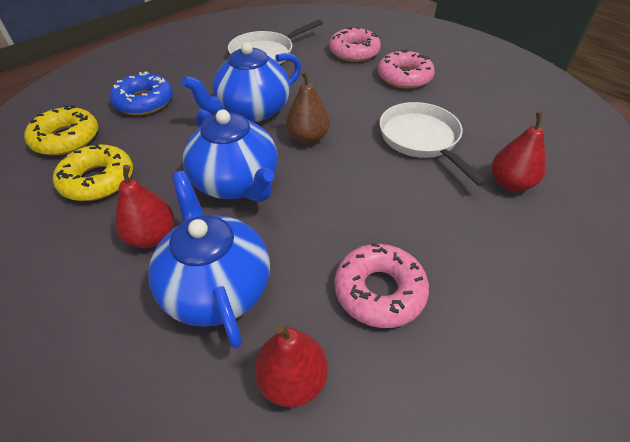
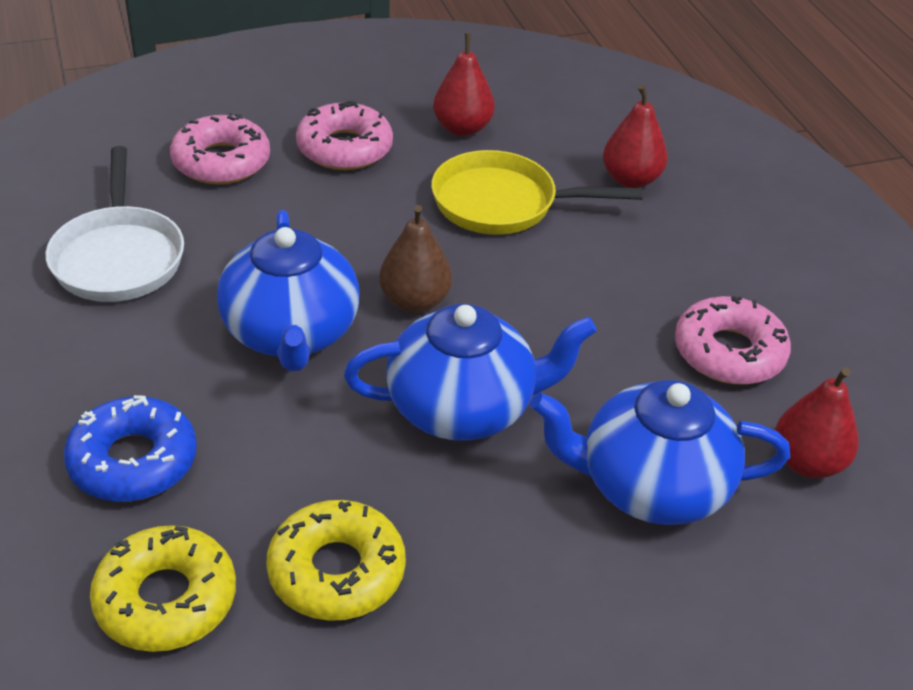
camera: 65 degrees left, 5 degrees down
(152, 237) = (520, 530): red pear -> red pear (462, 128)
(421, 140) = (502, 203): white pan -> yellow pan

